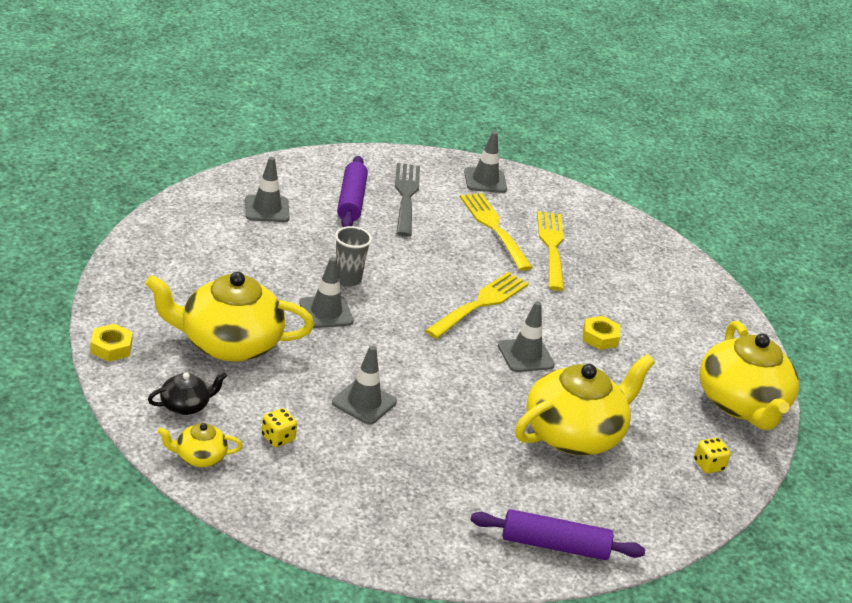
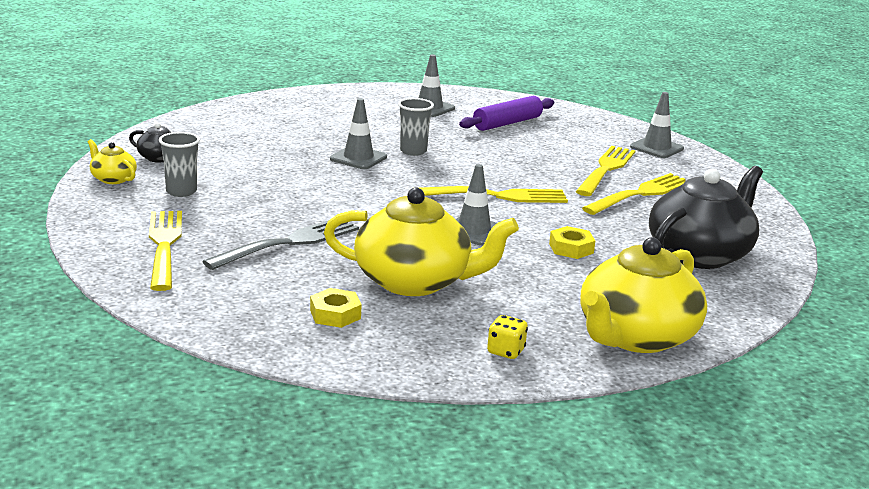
camera: 50 degrees right, 10 degrees down
(111, 347) = (177, 123): yellow nut -> yellow nut (335, 314)
(228, 343) = (254, 146): yellow teapot -> none
(278, 438) = (181, 191): yellow dice -> grey cup
(364, 402) = (281, 201): grey traffic cone -> none
(379, 509) = (164, 246): none -> yellow fork
(406, 197) = (560, 134): grey fork -> grey fork (288, 243)
(554, 545) = (248, 322): purple rolling pin -> none
(665, 297) = (700, 254): none -> black teapot

